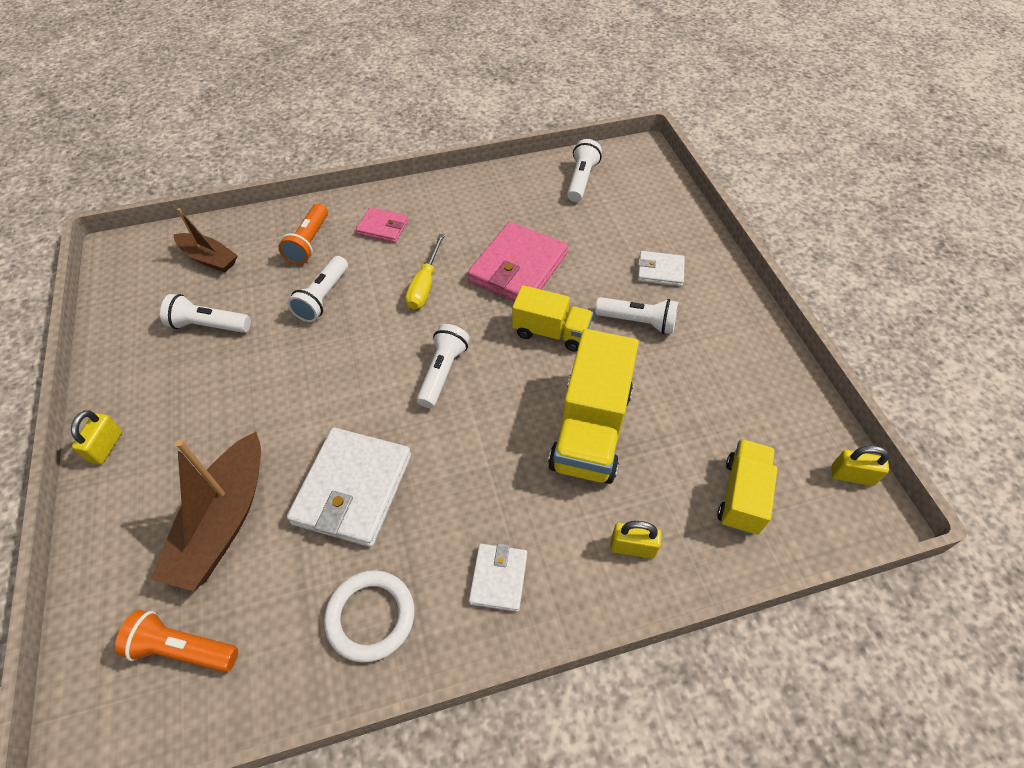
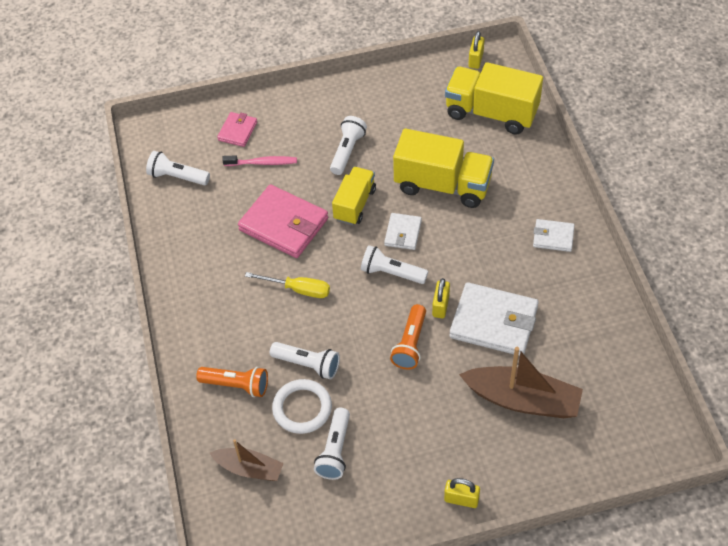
camera: 85 degrees left, 0 degrees up
(182, 649) = (612, 406): orange flashlight -> orange flashlight (410, 344)
(209, 258) = (249, 469): brown boat -> brown boat turned 75 degrees clockwise
(370, 617) = (583, 303): white ring -> white ring (302, 408)
(383, 227) = (222, 326): pink wallet -> pink wallet (237, 131)
(609, 244) = (262, 163): none -> pink toothbrush
(632, 547) = (528, 169): yellow padlock -> yellow padlock (440, 306)
(660, 271) = (295, 133): white wallet -> white wallet (403, 233)
(741, 495) = (491, 113): yellow truck -> yellow truck, size x1.62

